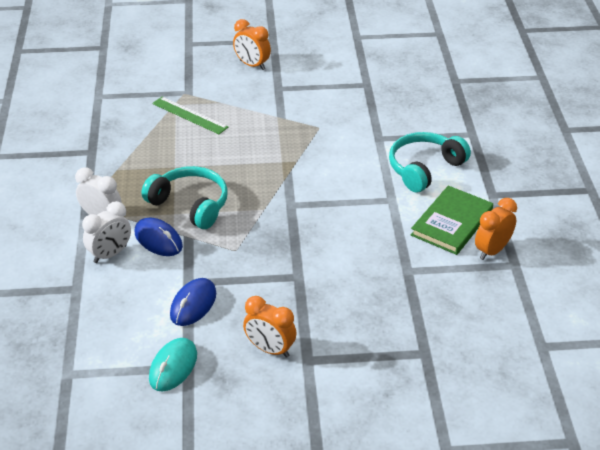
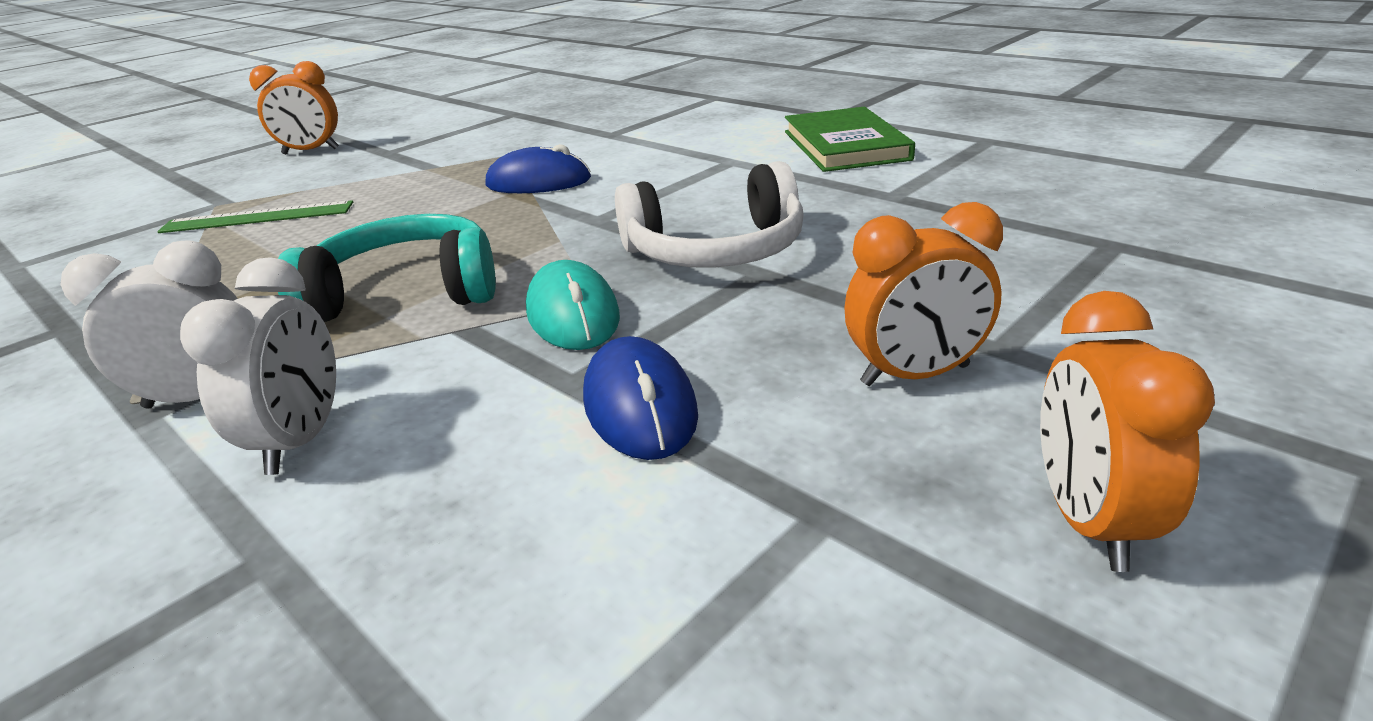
camera: 40 degrees left, 10 degrees down
(158, 240) = (401, 362): blue mouse -> blue mouse (538, 182)
(173, 367) = (792, 540): turquoise mouse -> turquoise mouse (573, 314)
(301, 254) = (716, 250): none -> white headphones
(424, 168) = (717, 130): turquoise headphones -> none
(492, 251) = (940, 142): orange clock -> orange clock (1089, 521)

